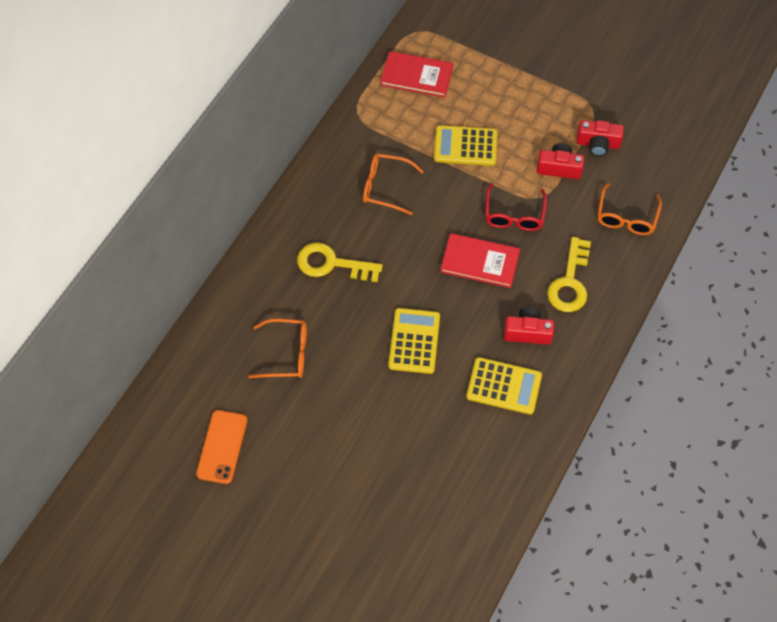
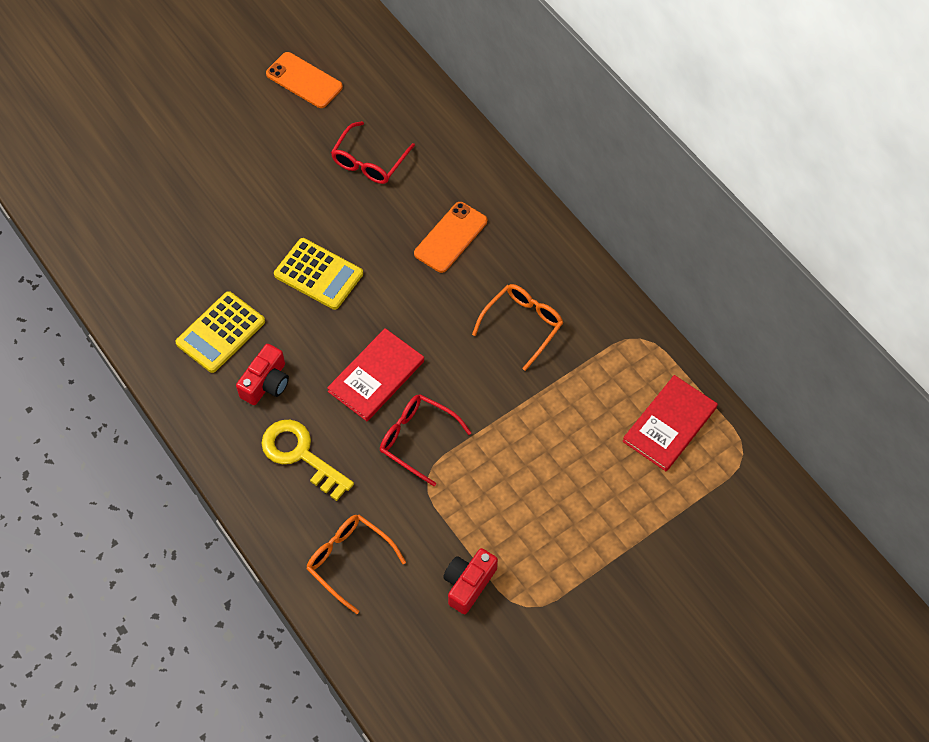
camera: 115 degrees right, 0 degrees up
(286, 354) = (369, 161): orange glasses -> red glasses
(332, 264) = (450, 237): yellow key -> orange phone
(465, 146) = (539, 432): yellow calculator -> none
(559, 168) = (456, 520): red camera -> none

